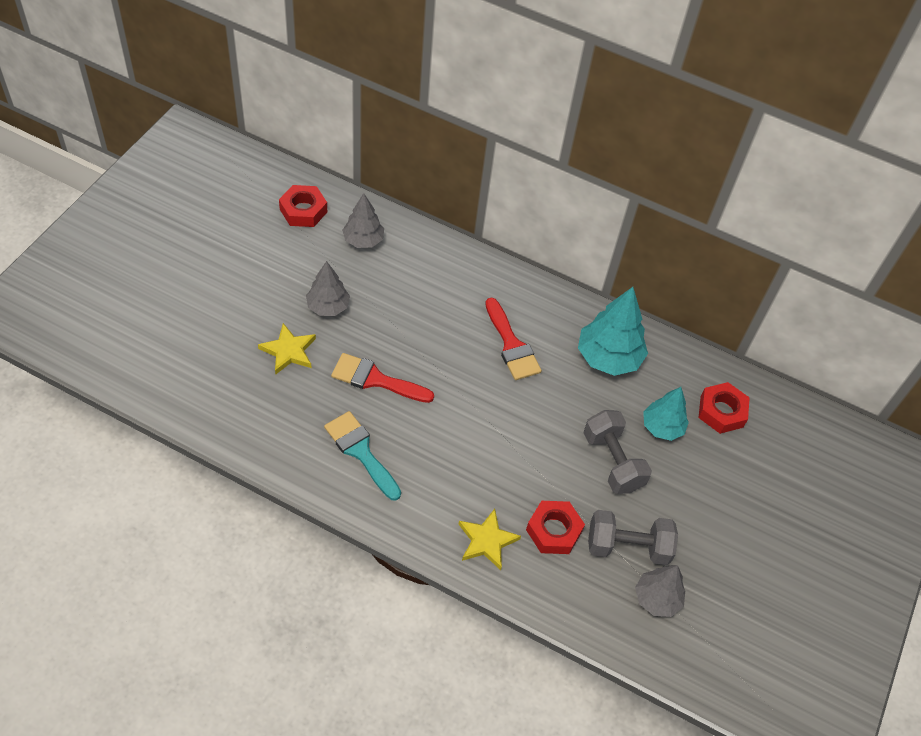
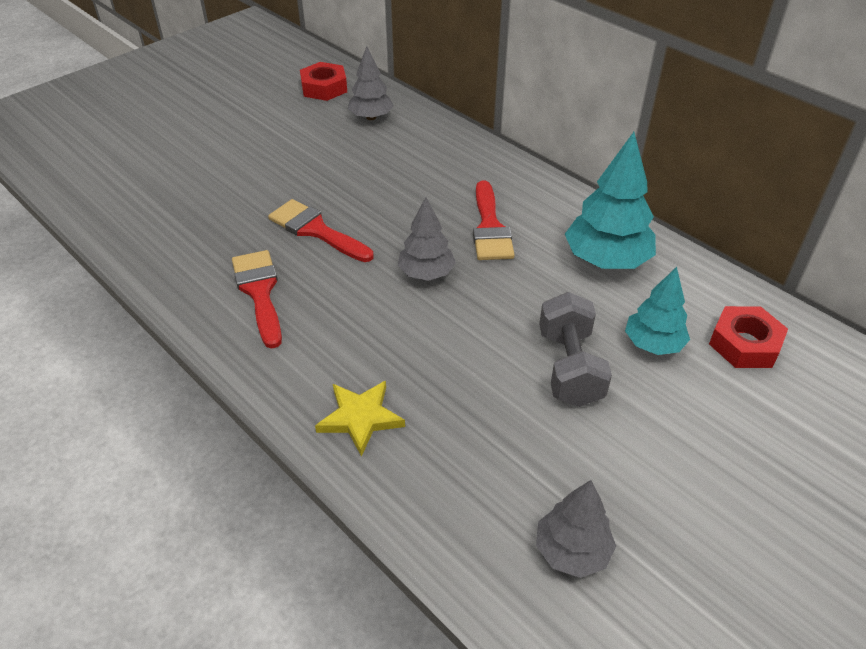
camera: 25 degrees right, 10 degrees down
(288, 351) = (238, 190): yellow star -> none
(328, 307) = (302, 162): grey tree -> grey tree (426, 273)
(361, 451) = (259, 292): turquoise brush -> red brush
(554, 530) = (455, 427): red nut -> none
(627, 547) = (552, 472): grey dumbbell -> none

